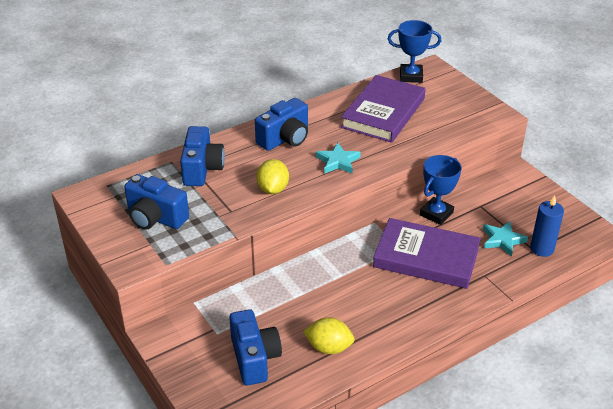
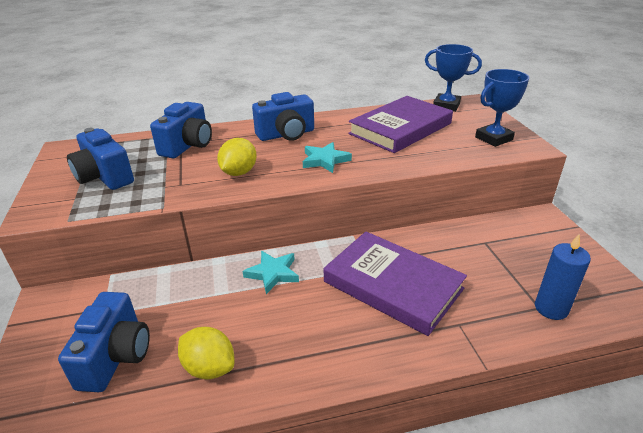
camera: 20 degrees right, 5 degrees down
(436, 214) = (428, 240): blue trophy -> blue trophy (493, 138)
(502, 240) = (499, 286): turquoise star -> turquoise star (273, 273)

